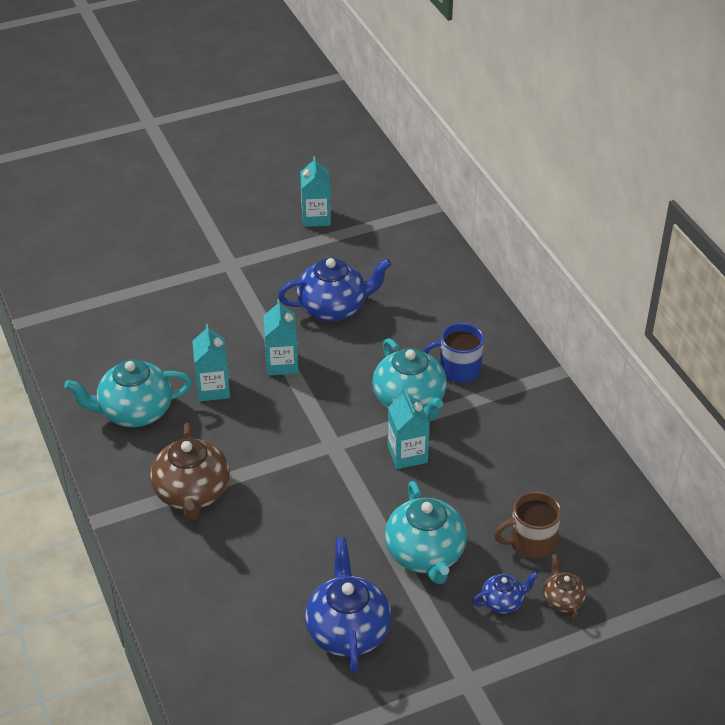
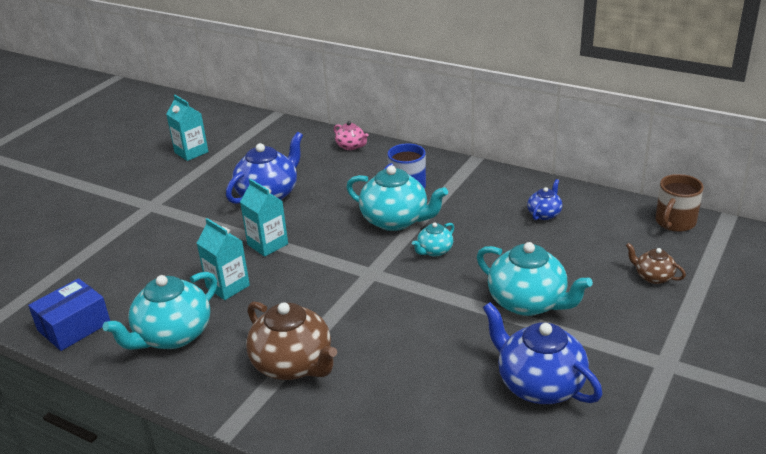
camera: 35 degrees left, 10 degrees down
(77, 360) = (74, 326): none -> blue box
(407, 454) = (434, 251): turquoise carton -> turquoise teapot
(461, 290) = (351, 146): none -> pink teapot
(503, 602) = (618, 300): blue teapot -> blue teapot (544, 214)
(531, 542) = (587, 256): brown mug -> brown mug (674, 222)

